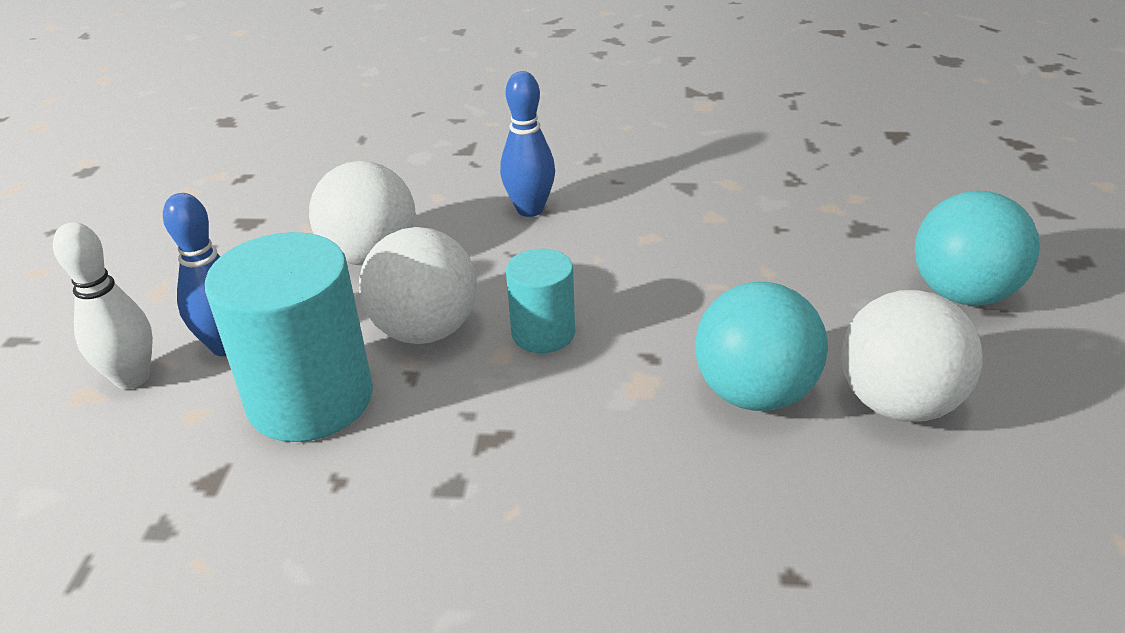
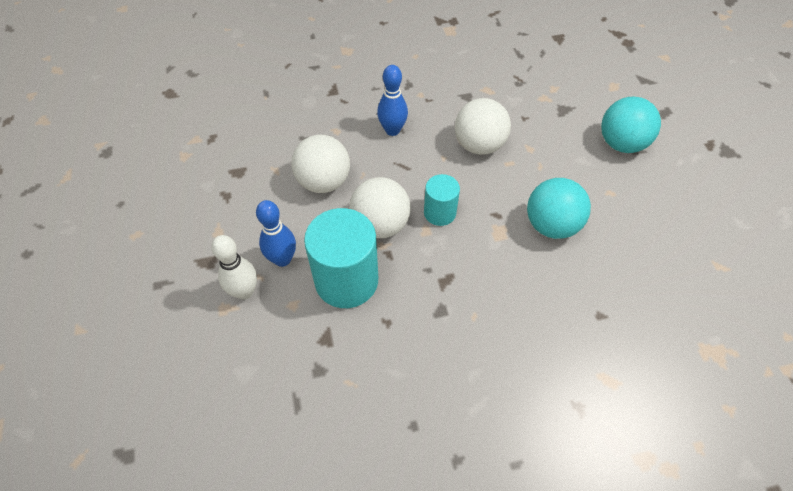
camera: 20 degrees left, 20 degrees up
(898, 404) = (613, 215): white ball -> white ball (479, 145)

